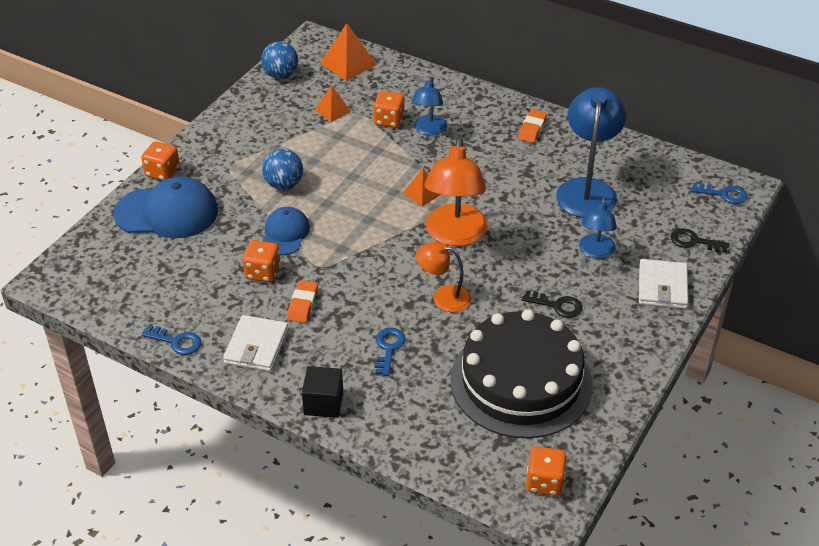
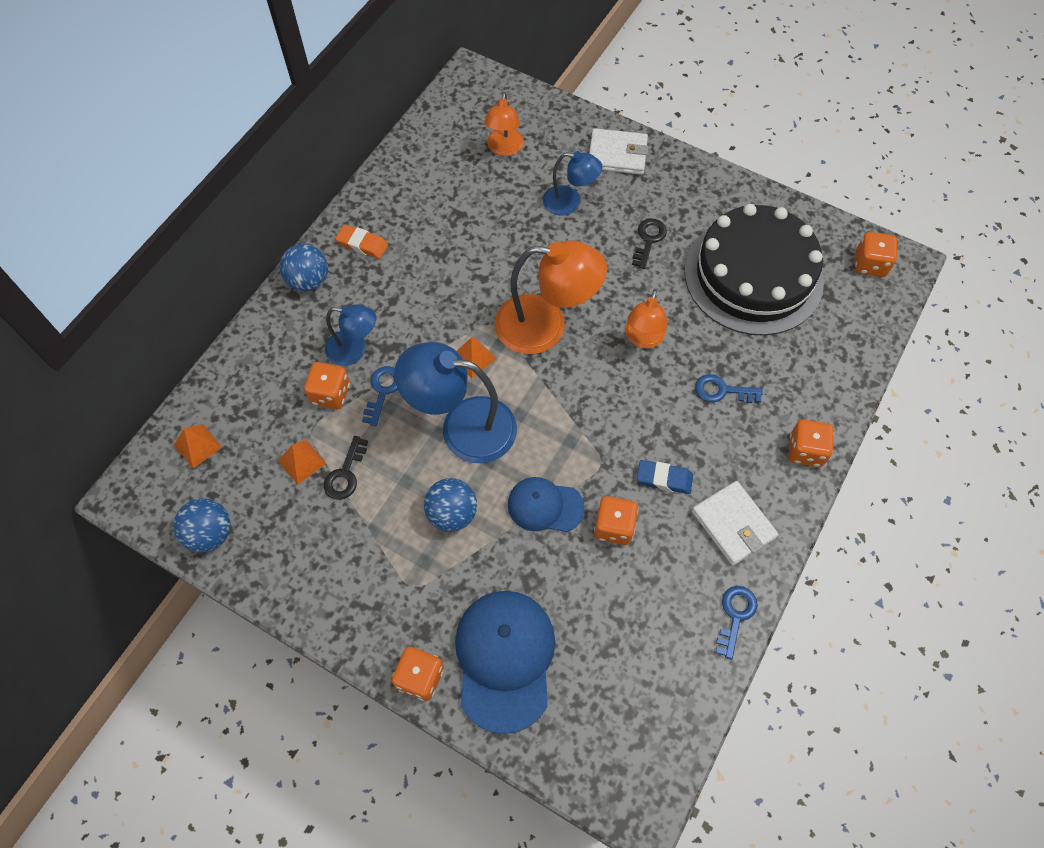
camera: 90 degrees left, 20 degrees up
(256, 346) = (733, 524): white wallet -> white wallet turned 45 degrees clockwise
(303, 304) = (664, 479): orange eraser -> blue eraser
(323, 403) = (805, 451): black cube -> orange dice
(348, 64) = (198, 446): orange pyramid -> orange pyramid, size x0.62
(493, 103) = (309, 281): none -> blue ball
(587, 189) = (471, 201): blue lamp -> blue lamp (463, 427)
(654, 209) = (504, 148): none -> orange lamp
(694, 241) = (552, 123): black key -> black key (345, 474)
(723, 194) = (482, 92): blue key -> blue key (382, 391)

